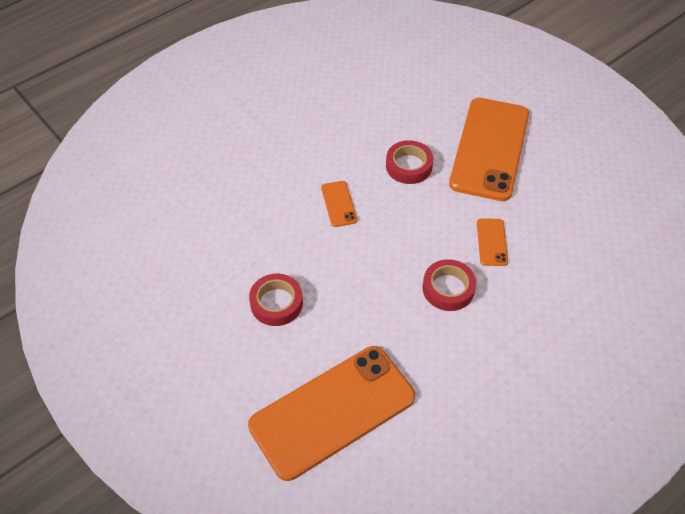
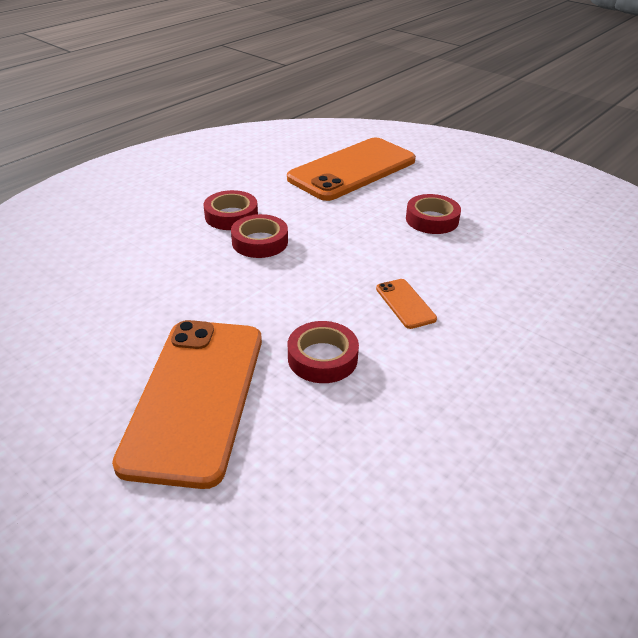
camera: 170 degrees right, 15 degrees down
(476, 332) = (231, 216): none -> red tape
(492, 242) = (207, 283): orange phone -> none

